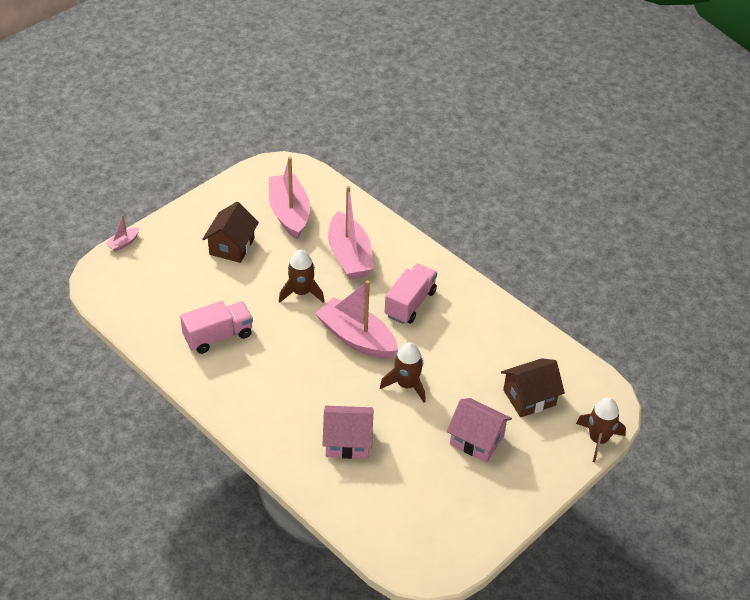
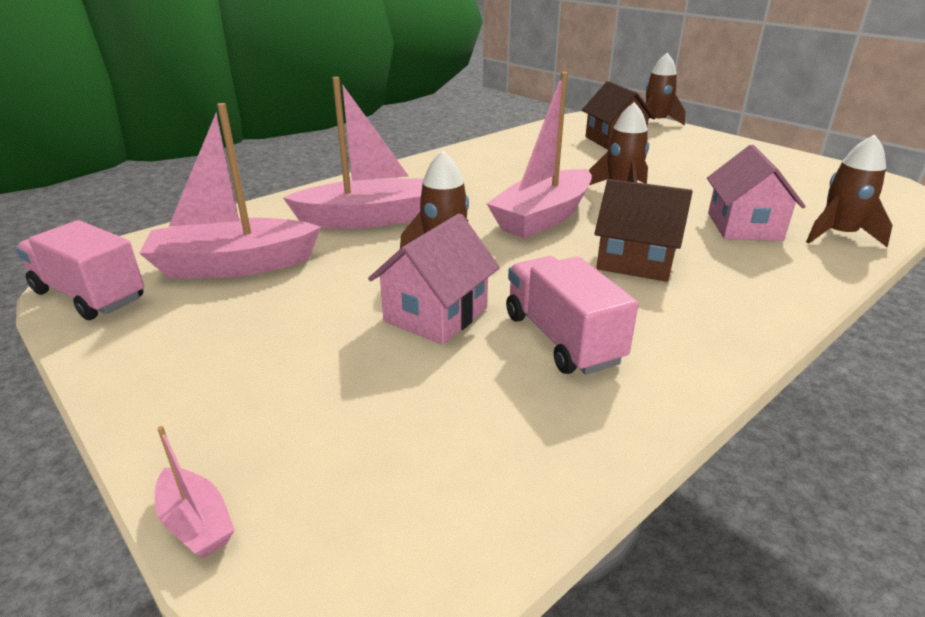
camera: 85 degrees left, 15 degrees down
(232, 246) = (298, 326): brown house -> brown house (636, 261)
(336, 491) = (838, 235): none -> brown rocket
(410, 303) = (473, 185): pink truck -> pink truck (90, 295)
(476, 440) = (689, 163): pink house -> pink house (436, 314)

